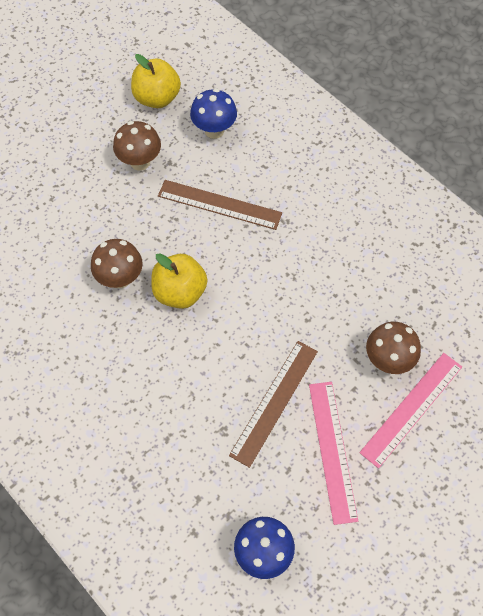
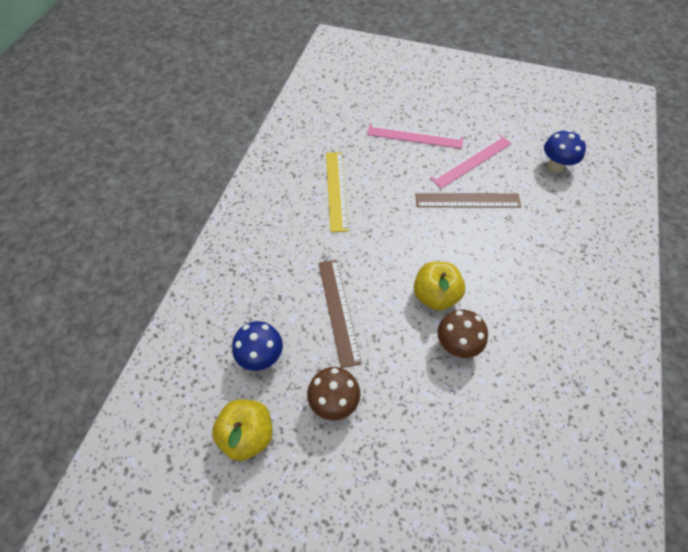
camera: 120 degrees left, 5 degrees down
(368, 274) = (336, 190): none -> yellow ruler
(388, 360) = (392, 157): brown mushroom -> none

